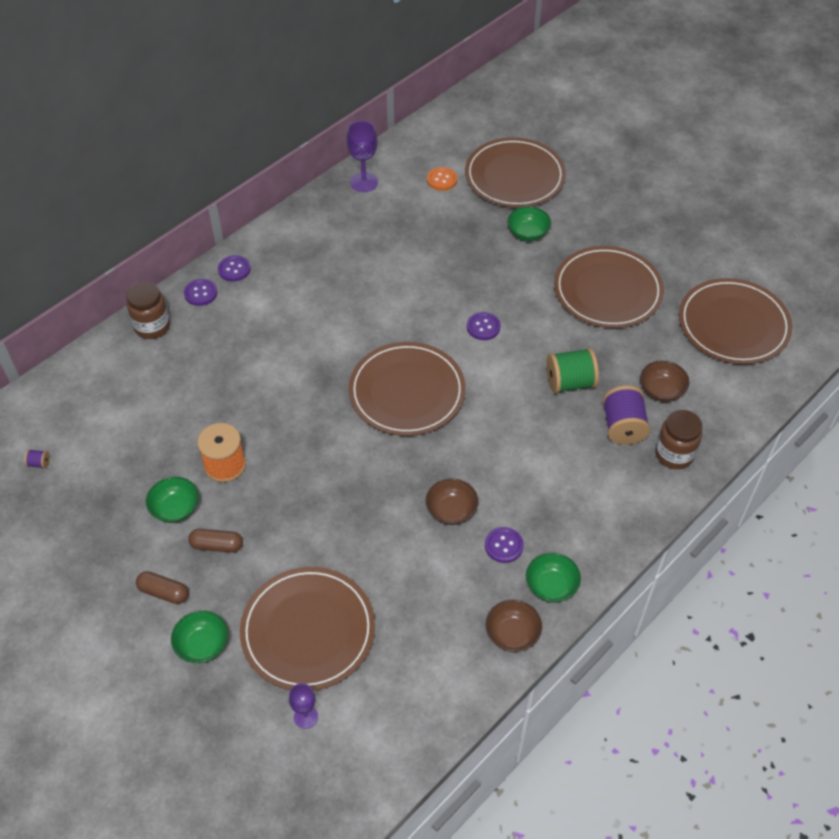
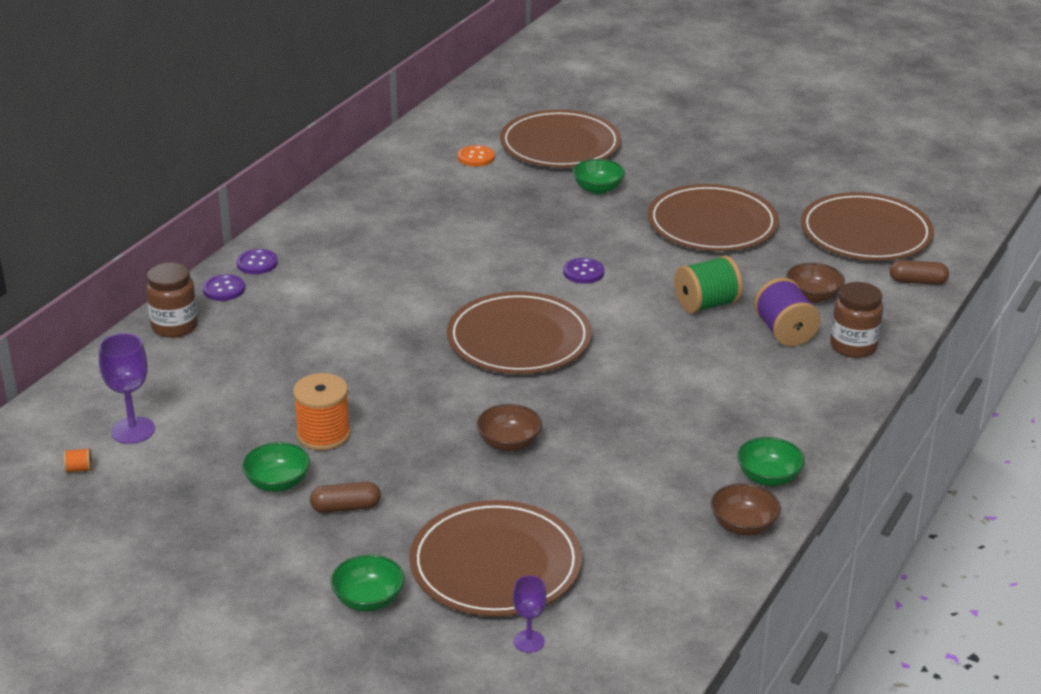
camera: 15 degrees left, 20 degrees down
(39, 463) = (79, 469): purple spool -> orange spool
(164, 592) = (296, 560): brown capsule -> brown capsule (917, 281)
(364, 182) = (383, 170): purple goblet -> purple goblet (133, 430)
(451, 510) = (620, 432): brown bowl -> brown bowl (509, 443)
(504, 545) = (696, 452): purple button -> none

